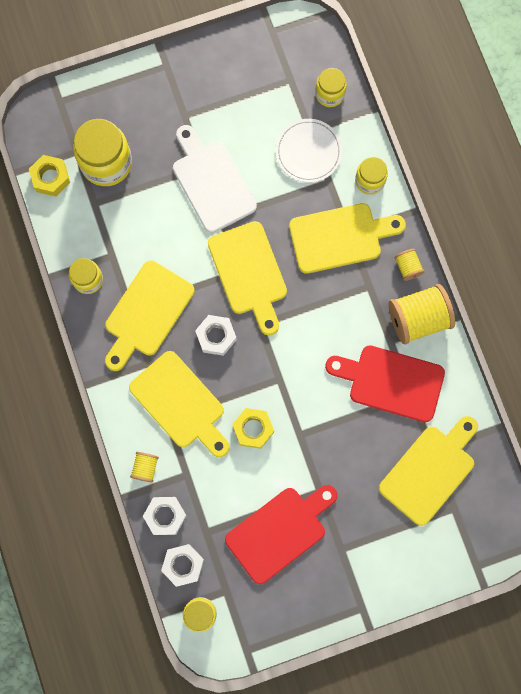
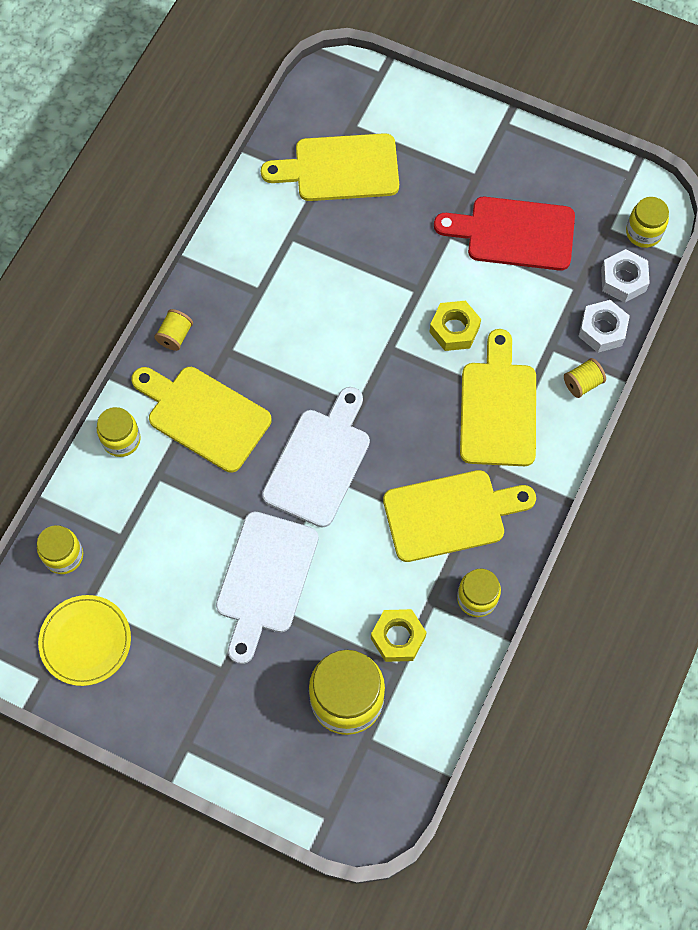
camera: 135 degrees left, 10 degrees down
(51, 178) = (417, 738): yellow nut -> yellow nut (398, 637)
(216, 336) = (407, 434): white nut -> none
(249, 273) = (319, 462): yellow cutting board -> white cutting board
(270, 65) = (85, 641): none -> yellow plate
(308, 152) = (145, 520): white plate -> none
(391, 382) = (295, 260): red cutting board -> none
(418, 319) = (215, 287): yellow spool -> none

